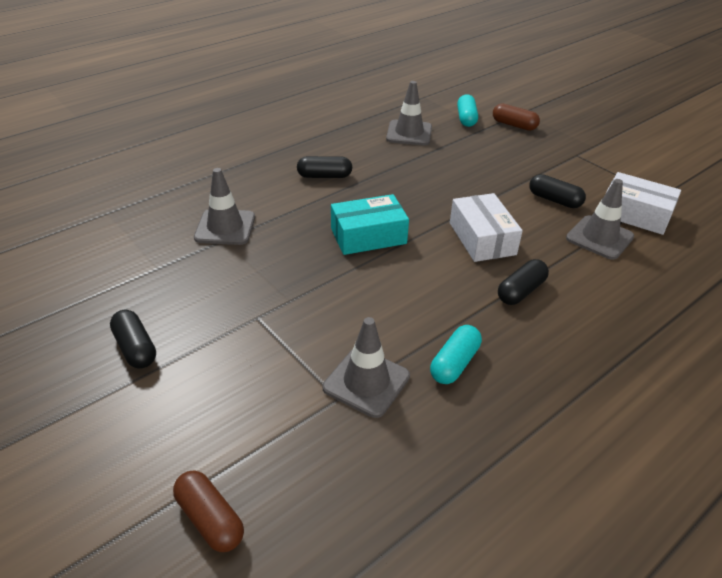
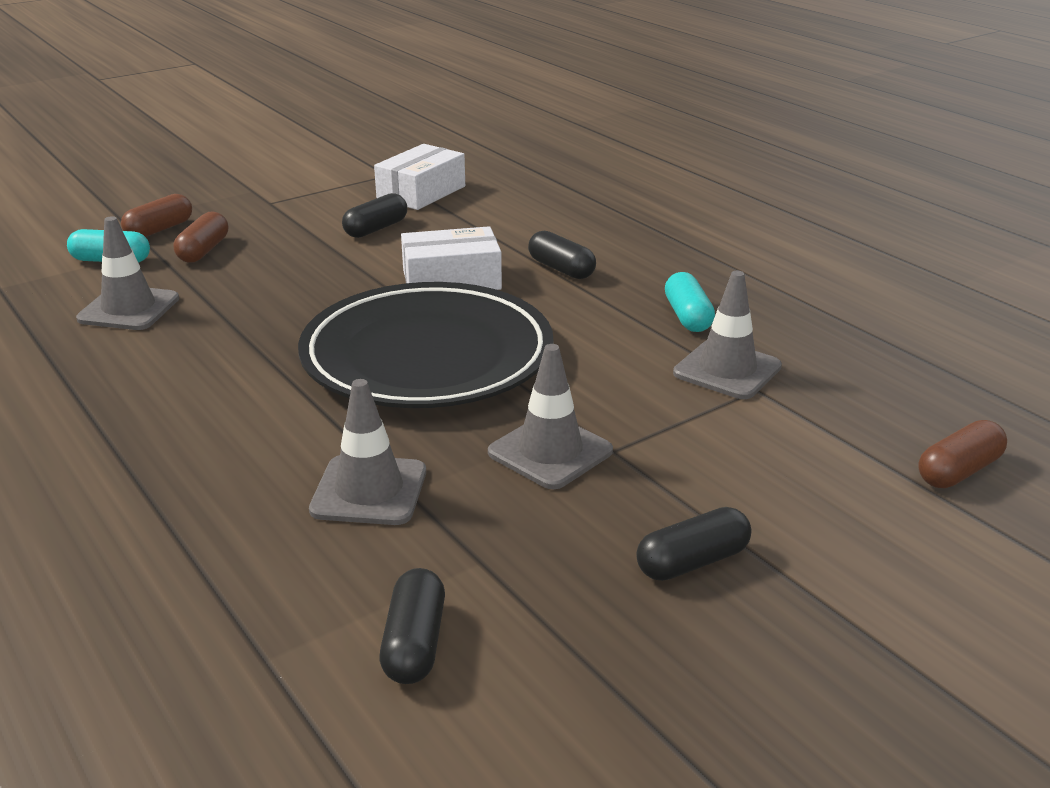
camera: 85 degrees left, 10 degrees down
(324, 176) = (234, 390): black capsule -> black capsule (414, 643)
(368, 236) = (427, 357): turquoise box -> black plate
(454, 363) = (687, 316): turquoise capsule -> turquoise capsule turned 45 degrees clockwise
(490, 143) = (204, 250): none -> brown capsule
(599, 237) = (464, 216): grey traffic cone -> grey traffic cone (550, 452)

